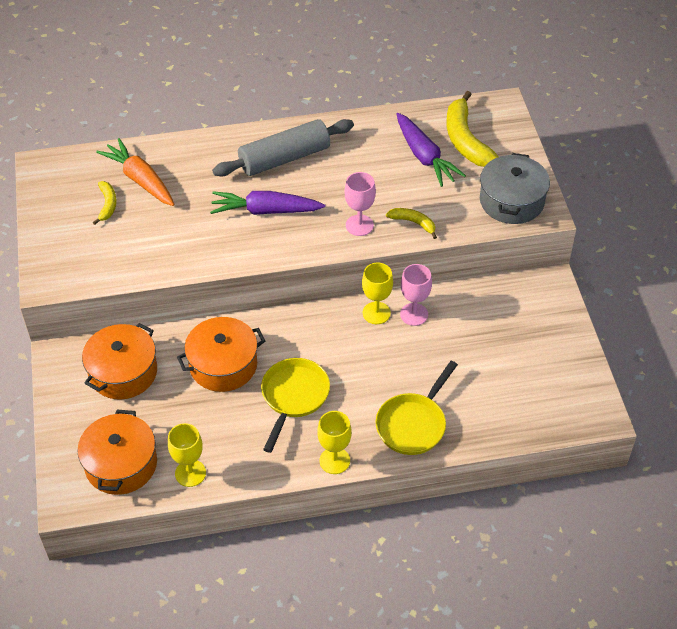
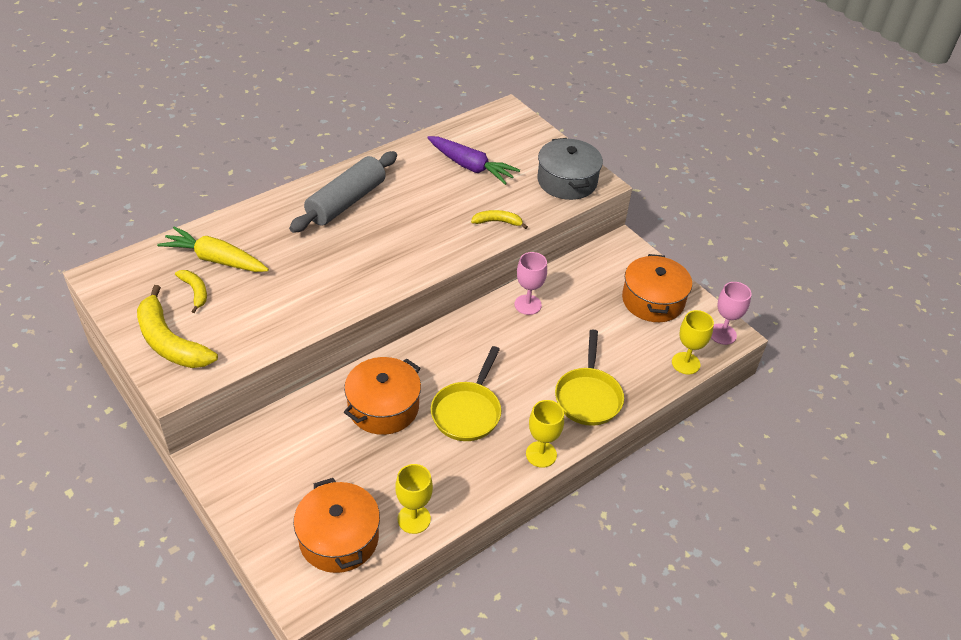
camera: 30 degrees left, 5 degrees down
(123, 372) = (287, 449): orange pot -> orange pot (653, 300)
(140, 180) = (215, 259): orange carrot -> yellow carrot
(265, 211) = (357, 251): purple carrot -> none
(293, 397) = (467, 412): yellow pan -> yellow pan turned 150 degrees counterclockwise
(359, 225) = (452, 238): pink goblet -> pink goblet (722, 334)
(376, 313) = (495, 314): yellow goblet -> yellow goblet (685, 363)
(466, 140) = (496, 145): yellow banana -> yellow banana (169, 342)

